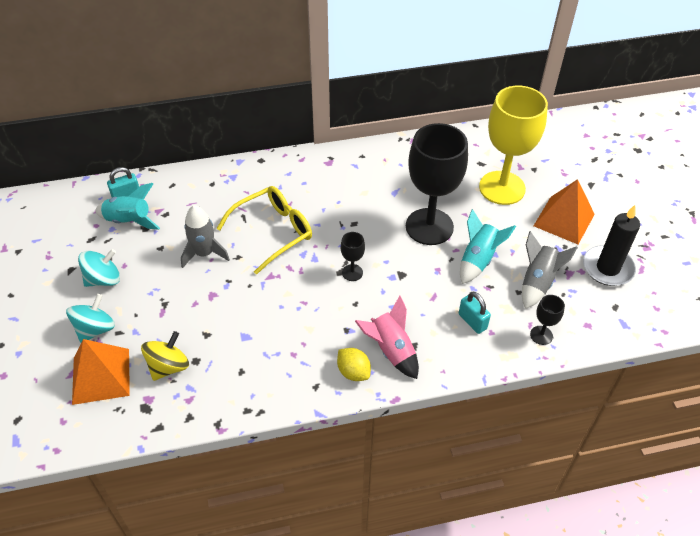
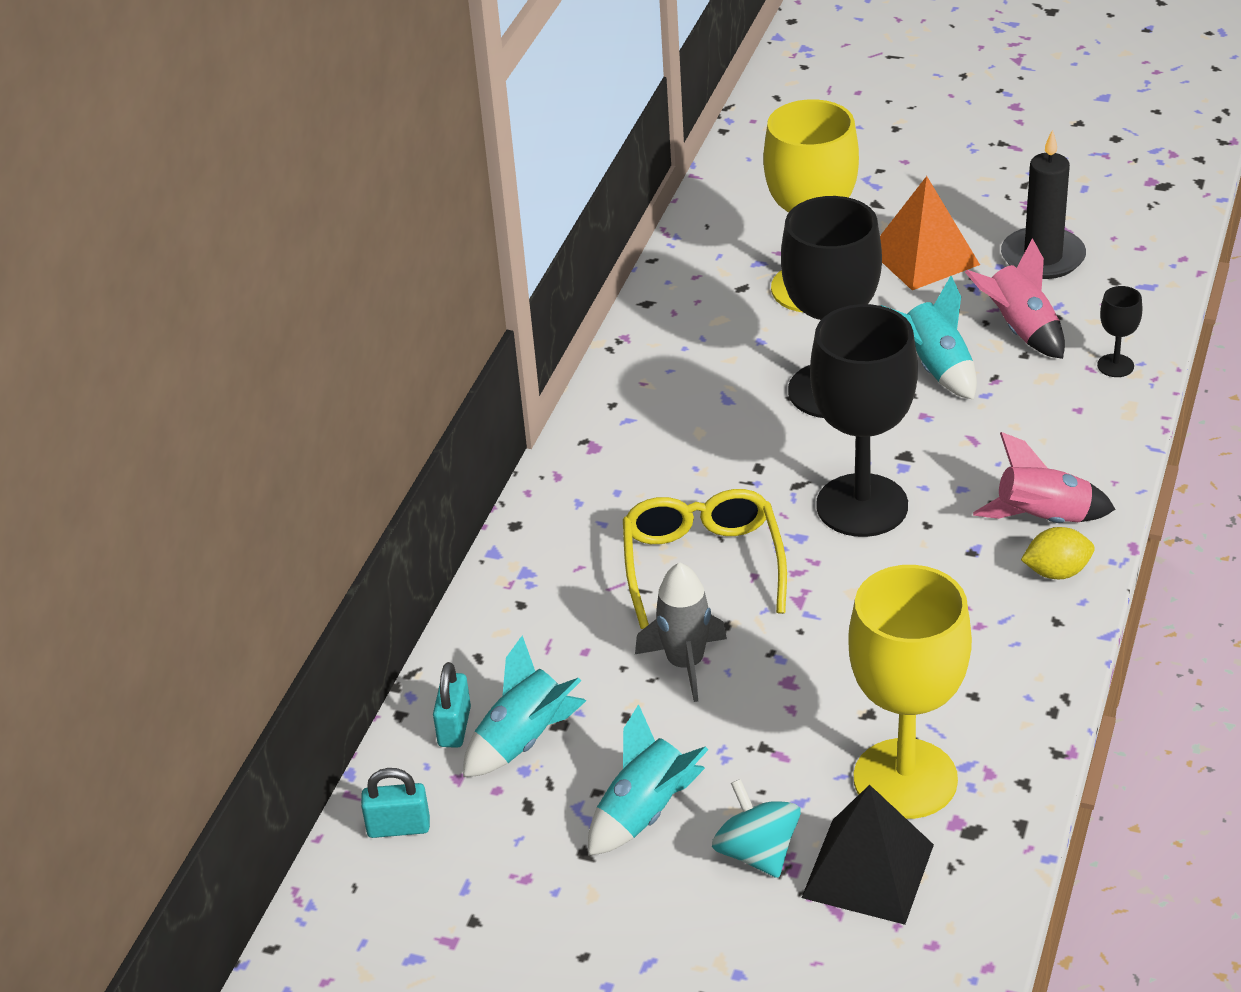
camera: 55 degrees left, 10 degrees down
(101, 376) = (867, 871): orange pyramid -> black pyramid
(103, 279) = (645, 812): turquoise spinning top -> turquoise rocket
(168, 366) = (905, 779): yellow spinning top -> yellow goblet
(352, 272) = (862, 505): black goblet -> black goblet, size x2.38
(472, 321) = (1046, 419): turquoise padlock -> turquoise padlock (398, 827)
(537, 282) = (1020, 330): grey rocket -> pink rocket

